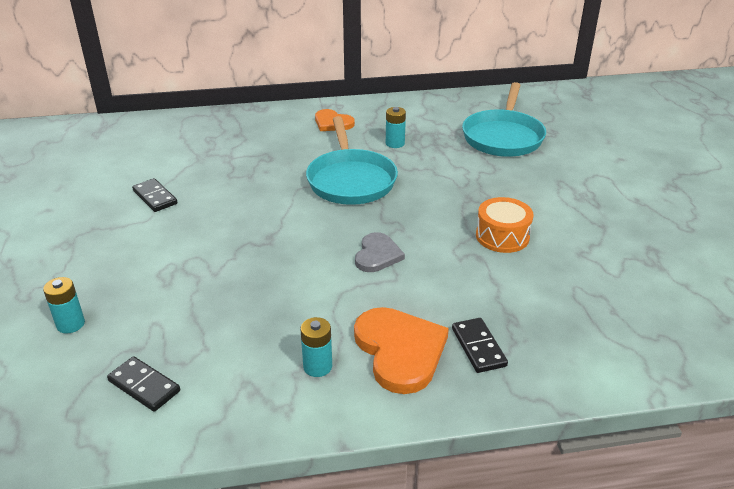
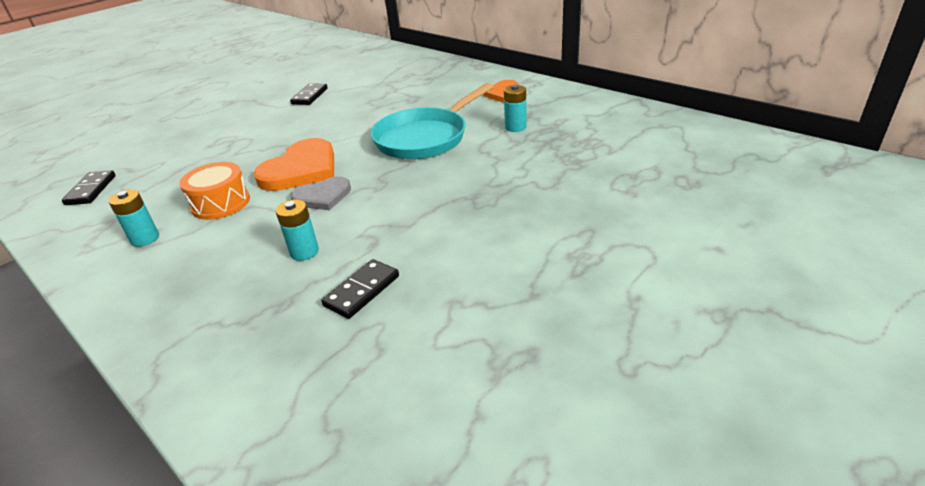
camera: 55 degrees right, 0 degrees up
(70, 324) = (144, 142): turquoise battery -> turquoise battery (304, 252)
(400, 351) = (188, 265): orange heart -> orange heart (301, 169)
(478, 347) = (220, 304): black domino -> black domino (362, 291)
(502, 236) = (426, 241): orange drum -> orange drum (221, 203)
(503, 136) = (625, 164): turquoise pan -> none

